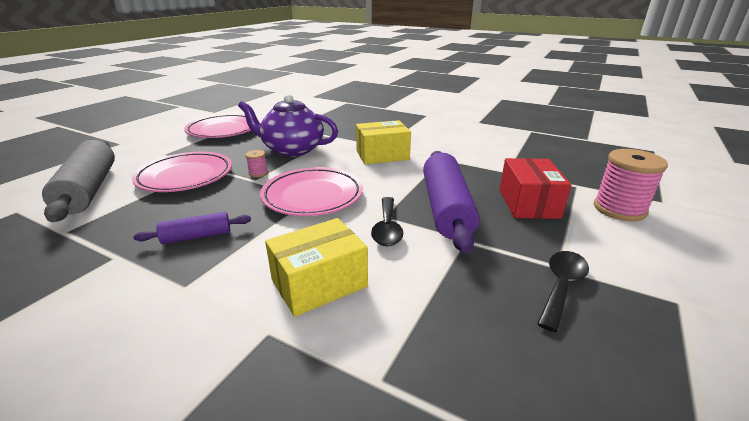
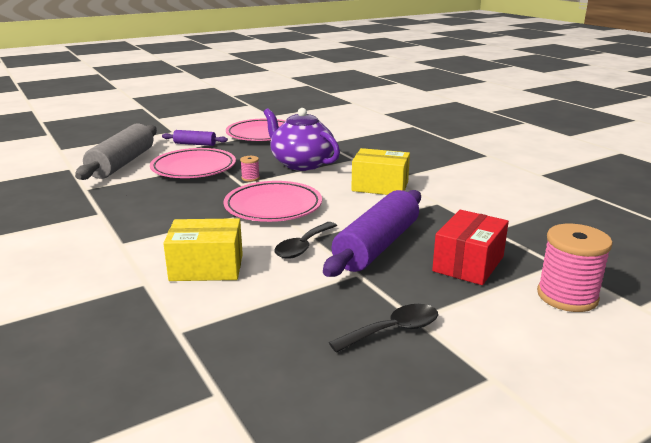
camera: 30 degrees right, 5 degrees down
(197, 236) = (160, 214): purple rolling pin -> purple rolling pin (195, 144)

